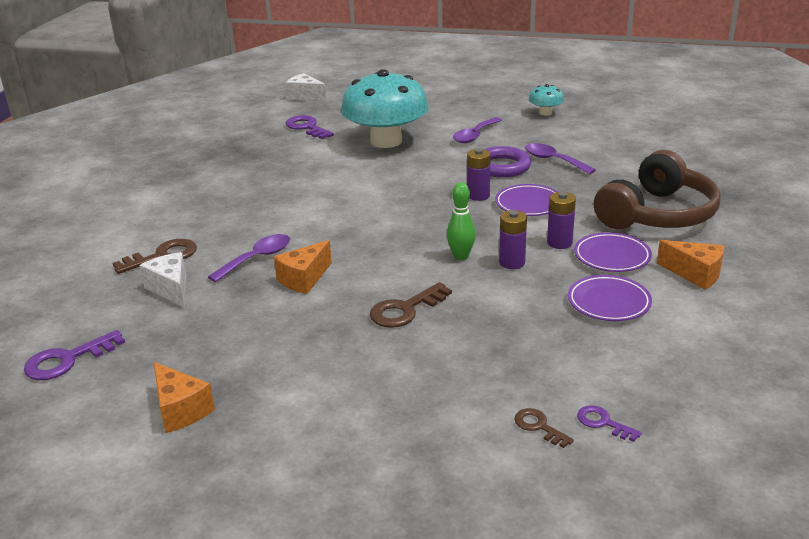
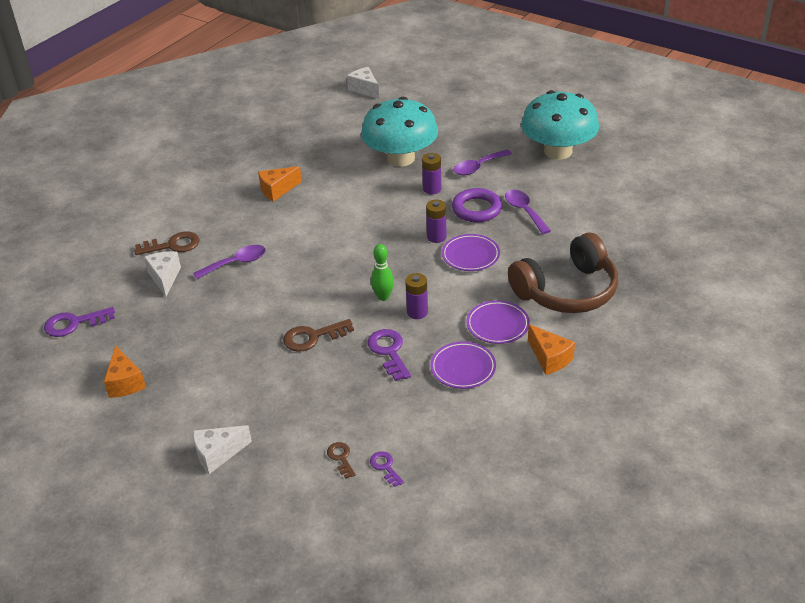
camera: 20 degrees right, 10 degrees up
(304, 279) = (258, 291): orange cheese -> orange cheese (277, 190)
(307, 127) = (346, 128): purple key -> purple key (389, 351)
(368, 463) = (218, 454): none -> white cheese
(545, 113) = (558, 151): turquoise mushroom -> turquoise mushroom, size x2.34
(559, 243) = (467, 301): purple battery -> purple battery (432, 189)

